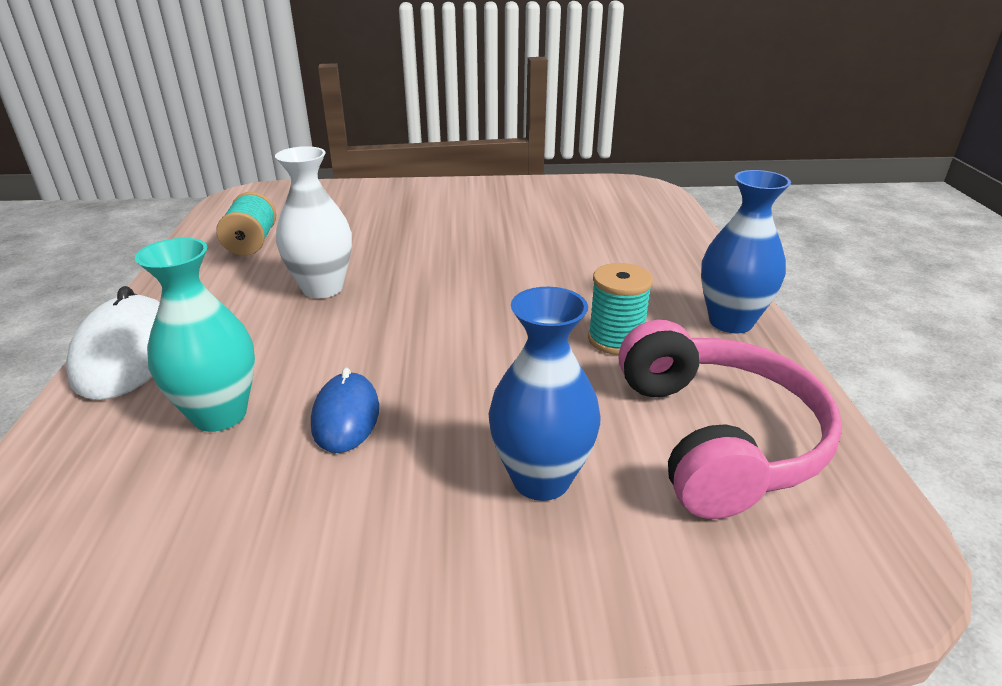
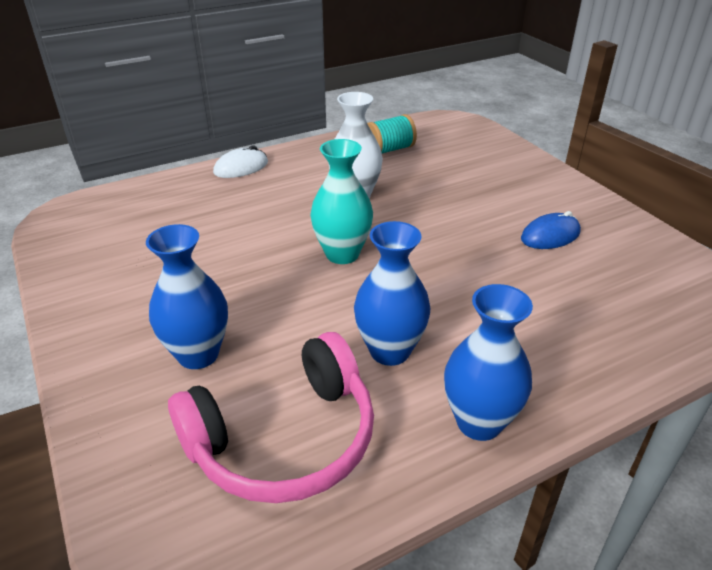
camera: 65 degrees right, 5 degrees up
(127, 354) = (241, 167): white mouse -> white mouse, size x0.63
(220, 414) = (204, 217): turquoise vase -> turquoise vase (342, 254)
(346, 416) = (223, 258): blue mouse -> blue mouse (550, 235)
(615, 339) = (390, 351): turquoise spool -> blue vase

